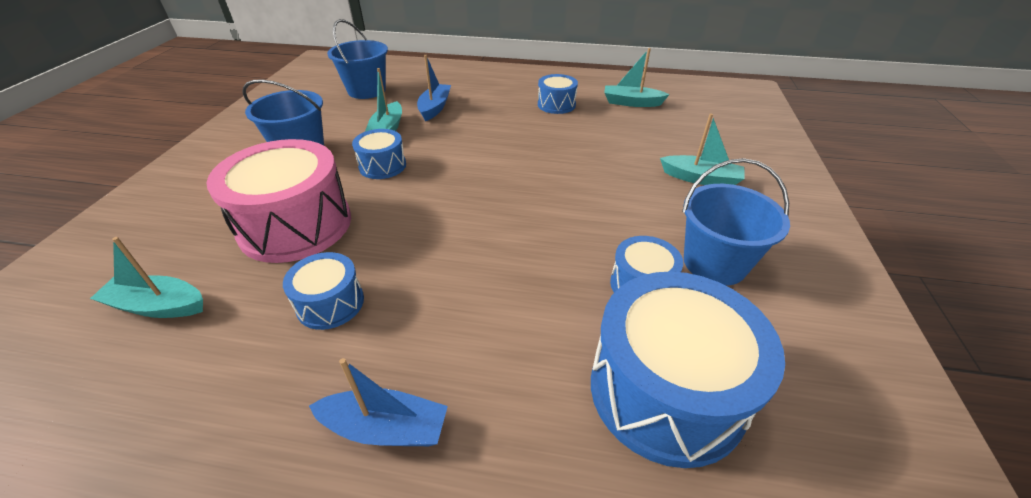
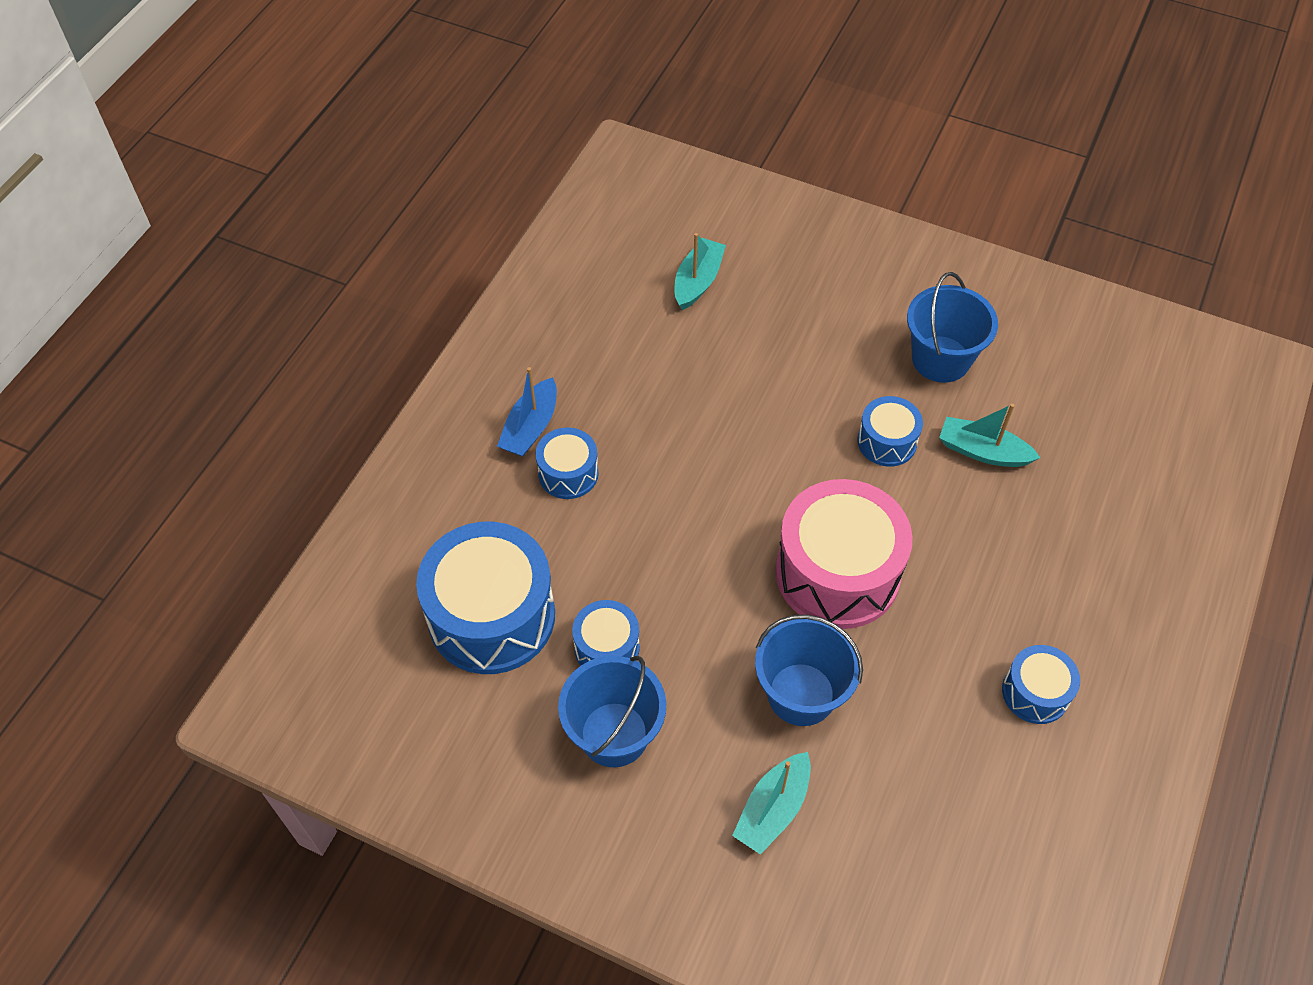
camera: 105 degrees right, 15 degrees up
(296, 225) = (785, 363): pink drum -> pink drum (837, 573)
(330, 303) = (664, 394): blue drum -> blue drum (568, 473)
(366, 90) = (1122, 431): blue bucket -> blue bucket (801, 694)
(435, 108) = (1046, 516): blue boat -> none
(631, 103) = (1027, 820): turquoise boat -> none

